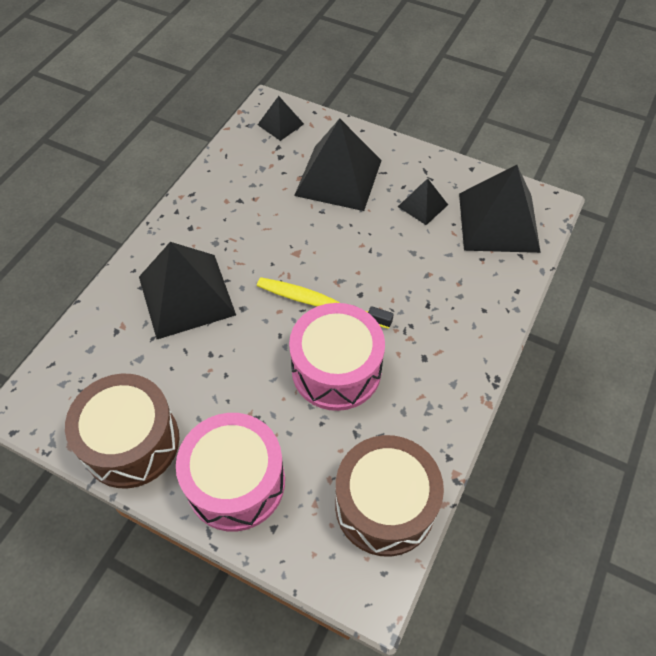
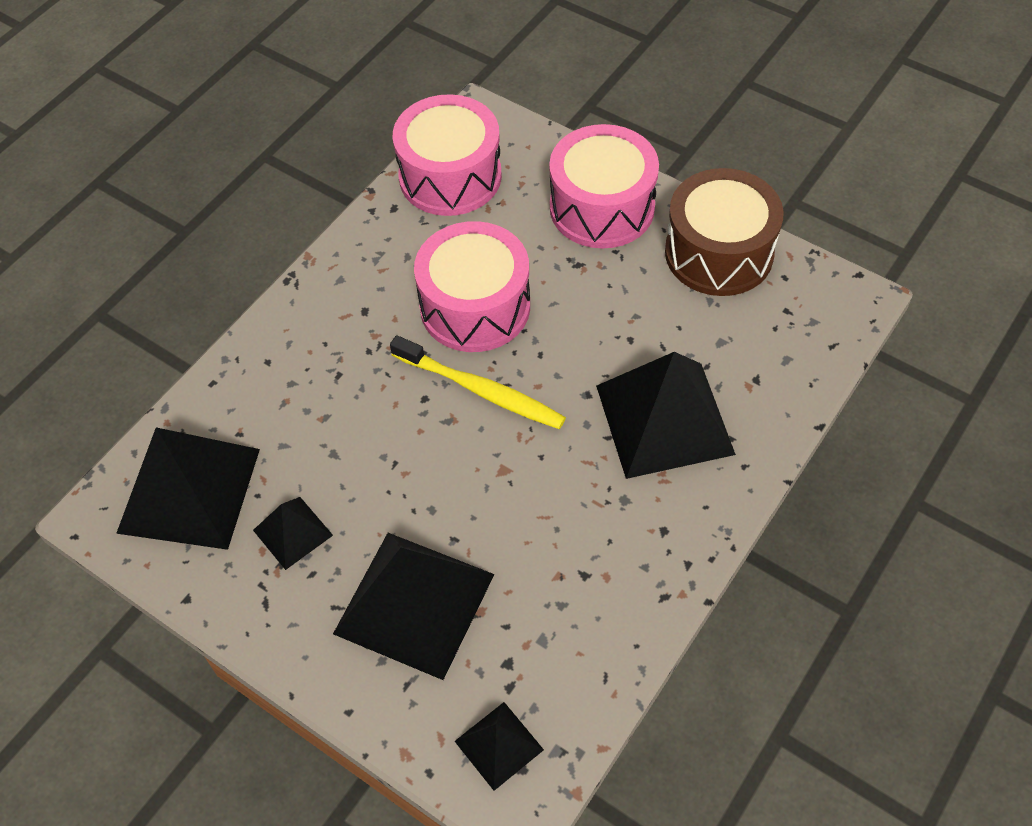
camera: 170 degrees left, 0 degrees up
(385, 505) = (450, 176): brown drum -> pink drum

